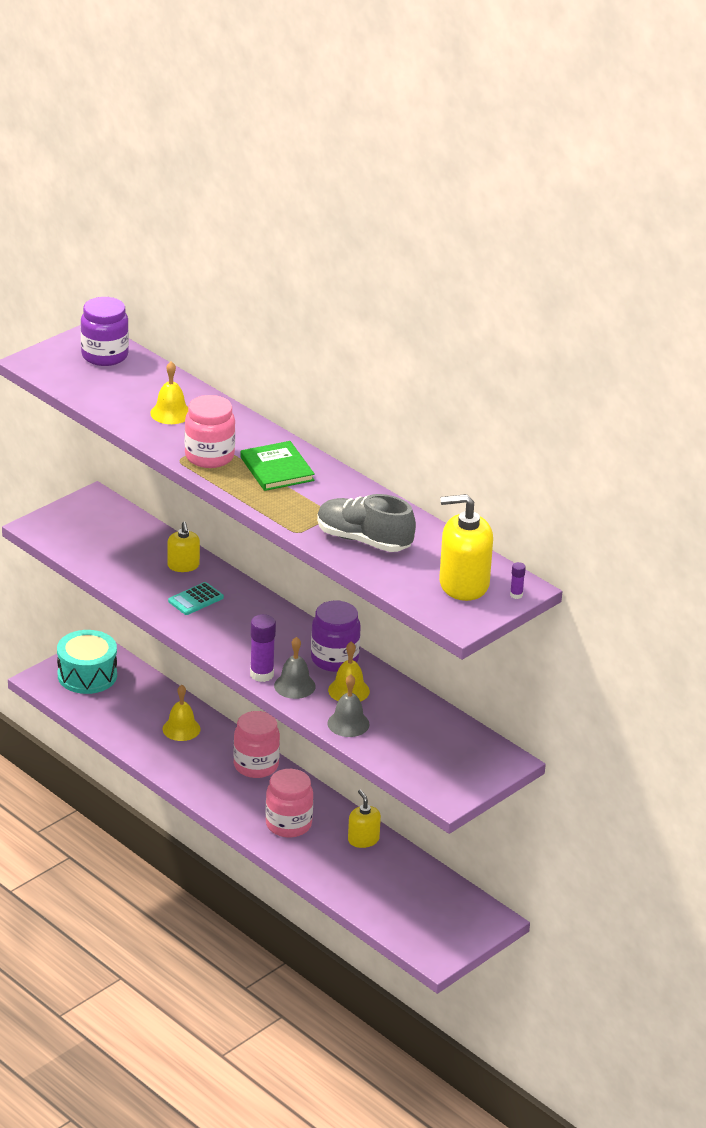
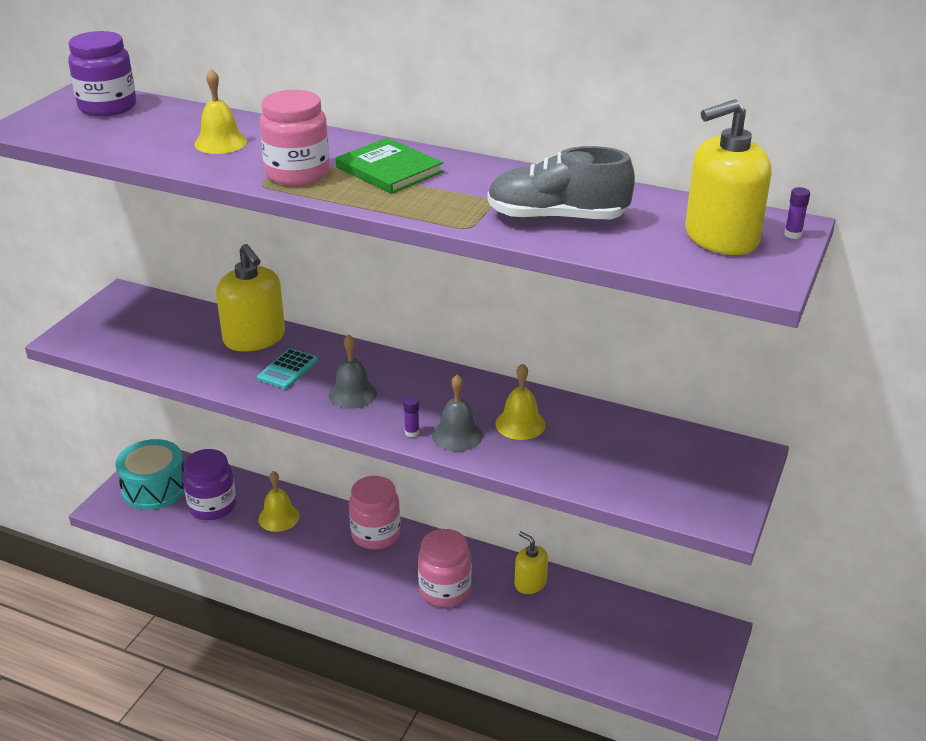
camera: 20 degrees left, 0 degrees up
(183, 565) = (254, 338): yellow soap dispenser -> yellow soap dispenser, size x1.73
(262, 674) = (412, 432): purple glue stick -> purple glue stick, size x0.50
(334, 659) = (480, 394): purple jar -> purple jar (212, 506)
(348, 723) = (547, 462): grey bell -> grey bell (352, 394)

